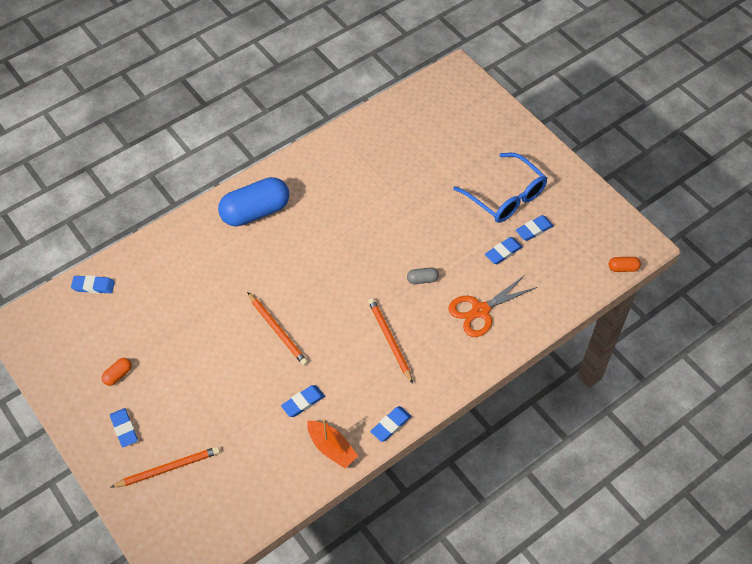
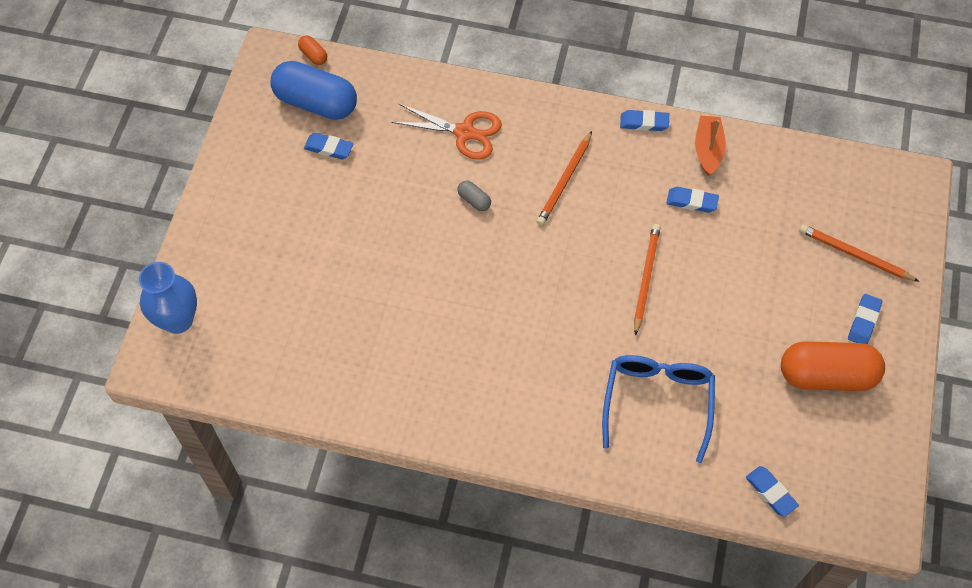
camera: 130 degrees left, 5 degrees up
(118, 375) = (826, 375): orange capsule -> orange capsule, size x2.39
(255, 212) = (534, 414): blue capsule -> blue capsule (316, 102)
(473, 95) = (178, 320): none -> blue vase
(503, 252) = (380, 156): blue eraser -> none
(506, 196) = (306, 197): blue glasses -> blue glasses (657, 402)

